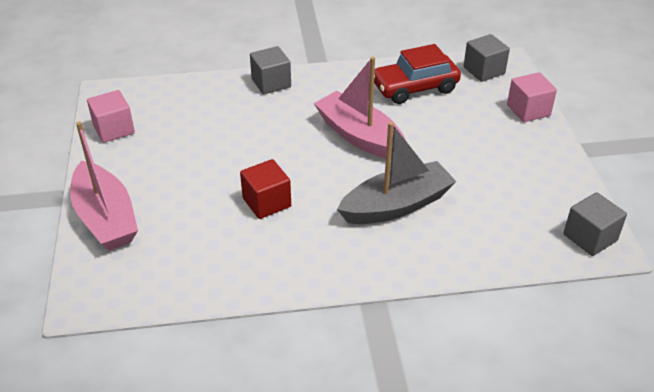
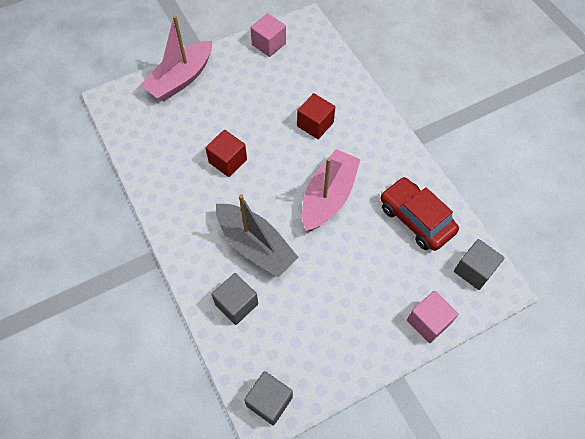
camera: 70 degrees right, 20 degrees up
(259, 122) = (315, 124): none -> red cube
(271, 83) = (369, 114): grey cube -> grey cube (236, 304)

